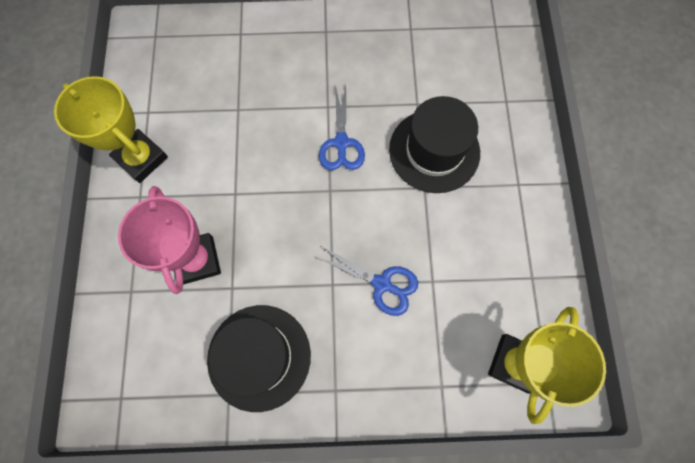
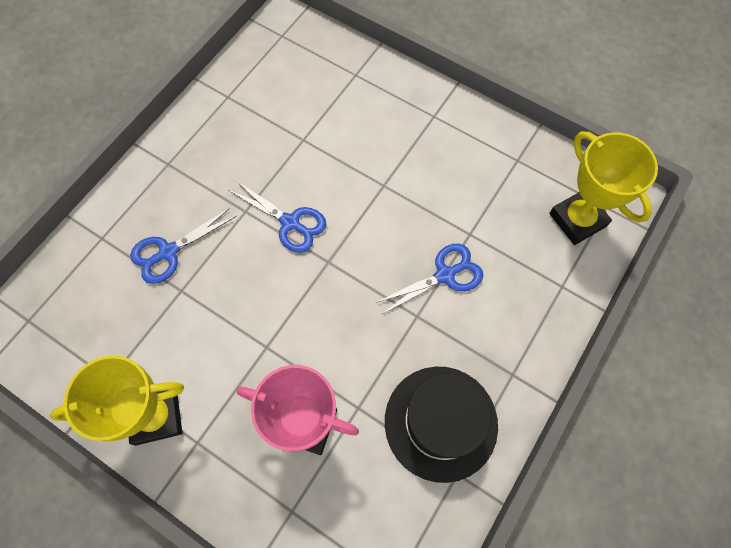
camera: 55 degrees left, 5 degrees down
(260, 81) = (168, 252): none -> blue scissors
(434, 151) = (357, 155): black hat -> none

